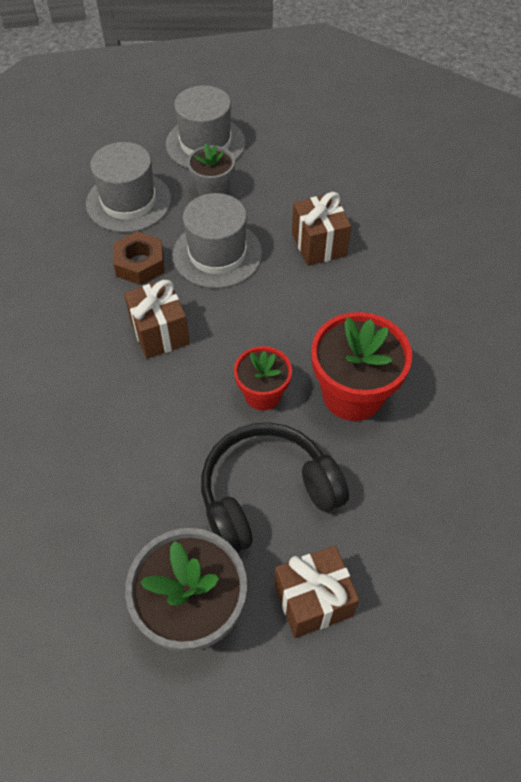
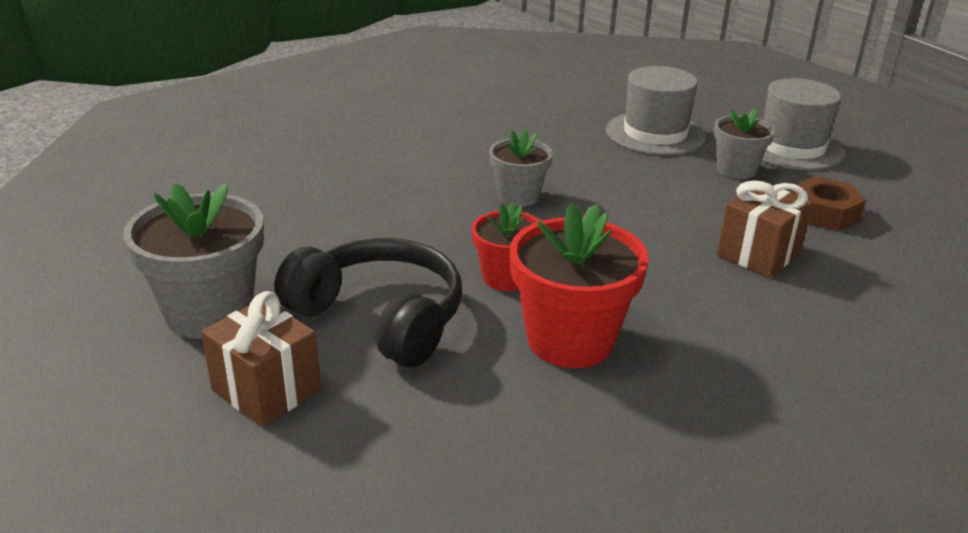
camera: 60 degrees right, 25 degrees down
(140, 264) = (588, 162): brown nut -> brown nut (824, 213)
(160, 333) = (518, 196): brown gift -> grey flower pot
(217, 254) = (656, 197): grey hat -> none

